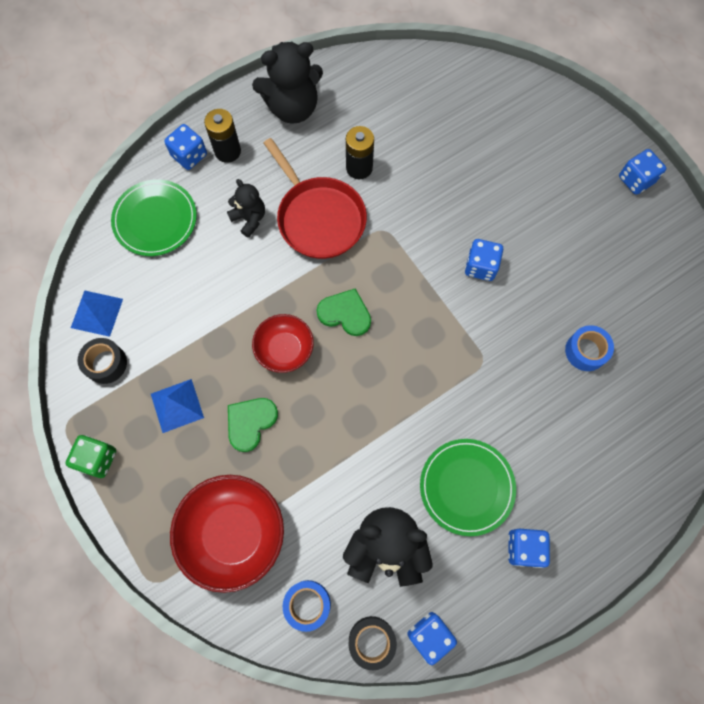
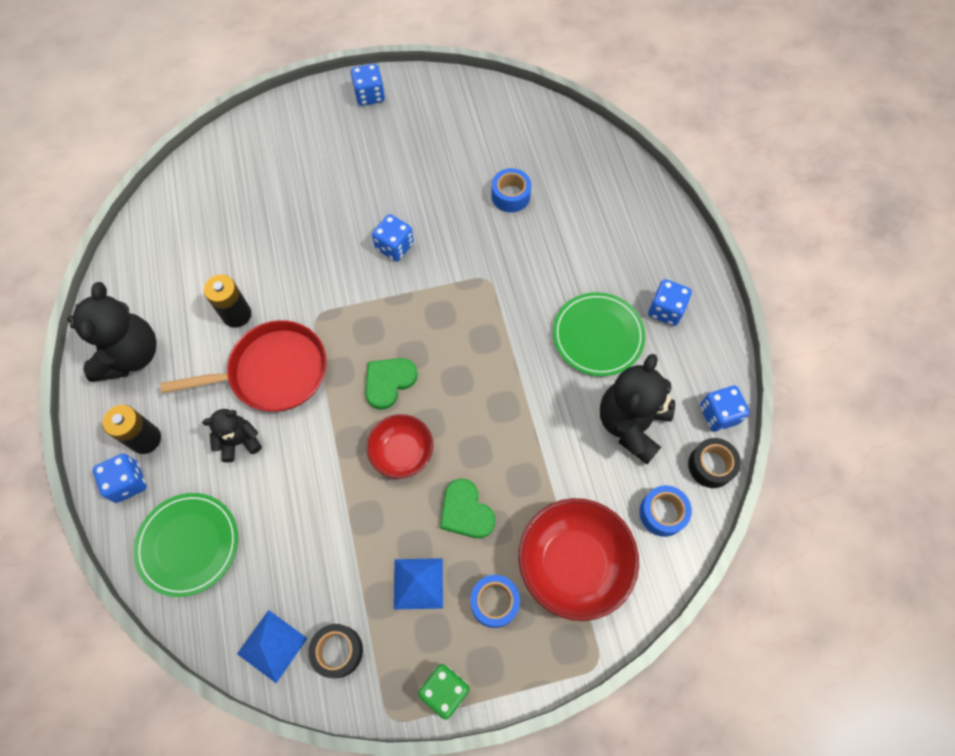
camera: 70 degrees left, 5 degrees down
(180, 475) = (494, 602): none -> blue tape

